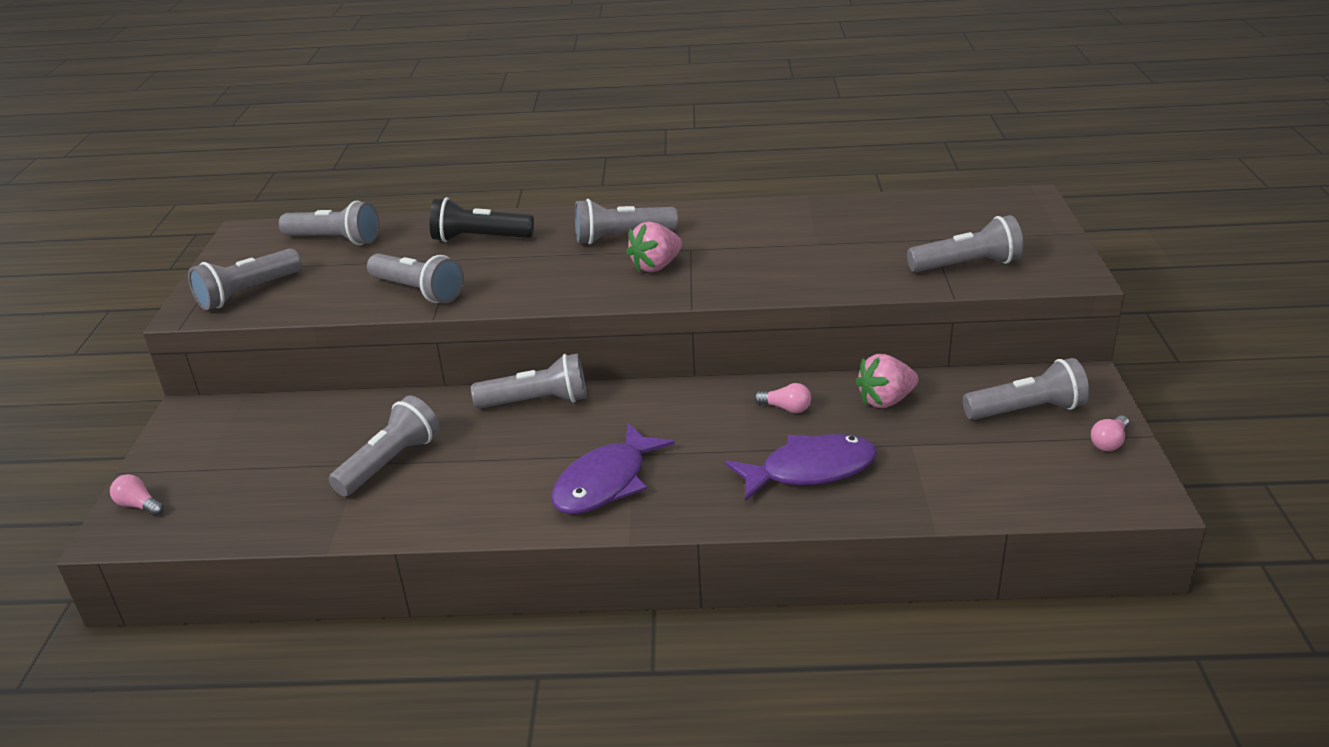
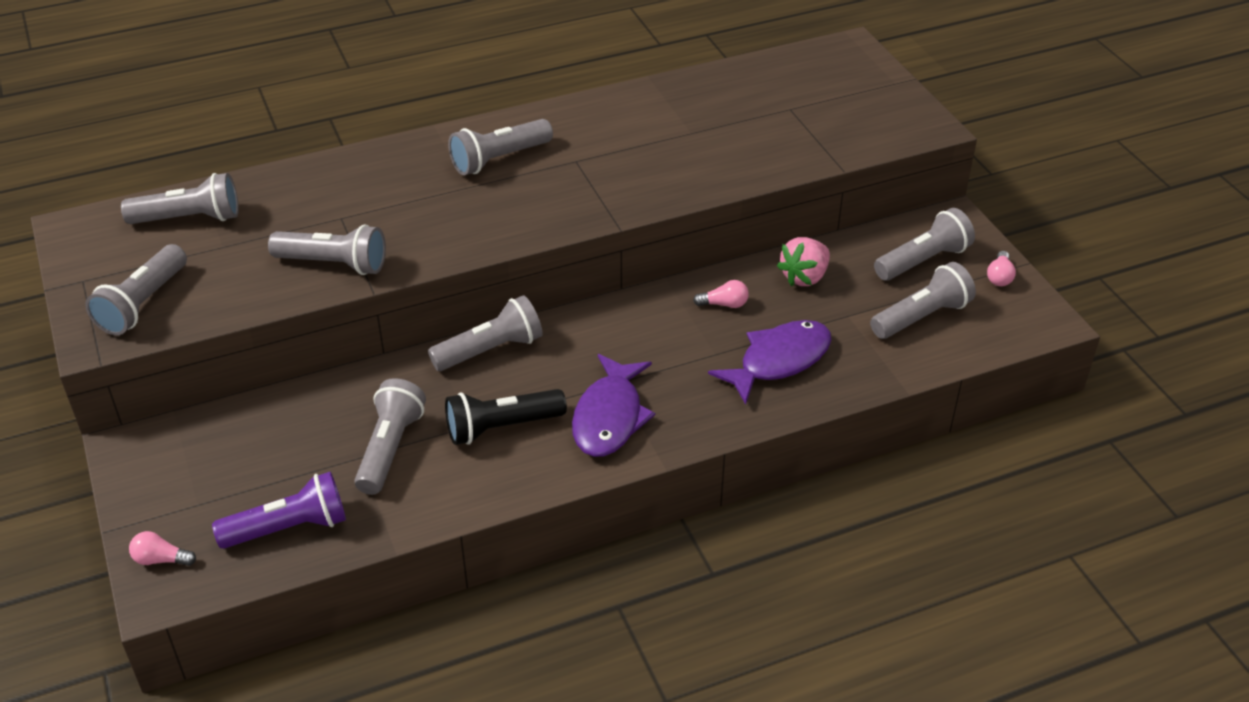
camera: 25 degrees left, 10 degrees up
(257, 507) = (289, 528): none -> purple flashlight
(479, 239) = (351, 188): black flashlight -> black flashlight (501, 427)
(656, 266) = (556, 187): pink strawberry -> none
(967, 265) = (836, 133): grey flashlight -> grey flashlight (921, 317)

